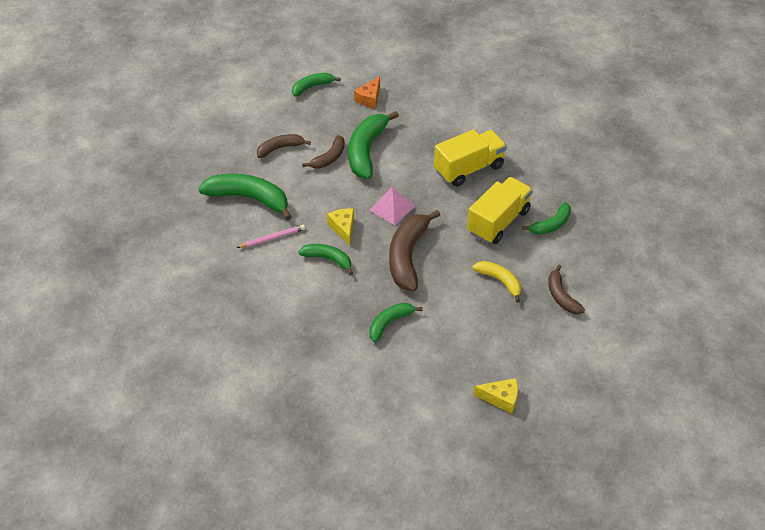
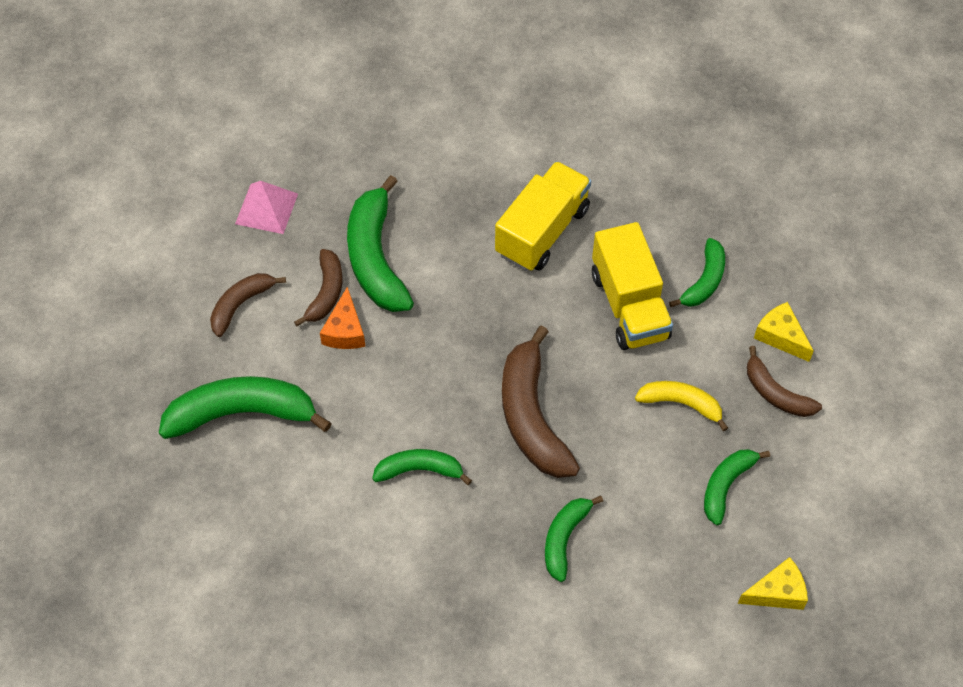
camera: 25 degrees left, 10 degrees up
(272, 238) = (316, 468): pink pencil -> none
(312, 87) = (230, 174): green banana -> green banana (726, 485)
(343, 228) = (413, 407): yellow cheese -> yellow cheese (780, 336)
(369, 98) = (330, 162): orange cheese -> orange cheese (345, 330)
(392, 208) = (466, 343): pink pyramid -> pink pyramid (266, 208)
(498, 221) = (629, 305): yellow truck -> yellow truck turned 150 degrees clockwise

